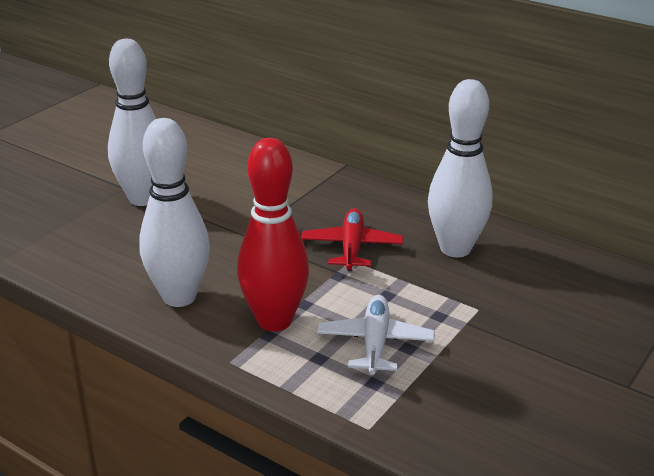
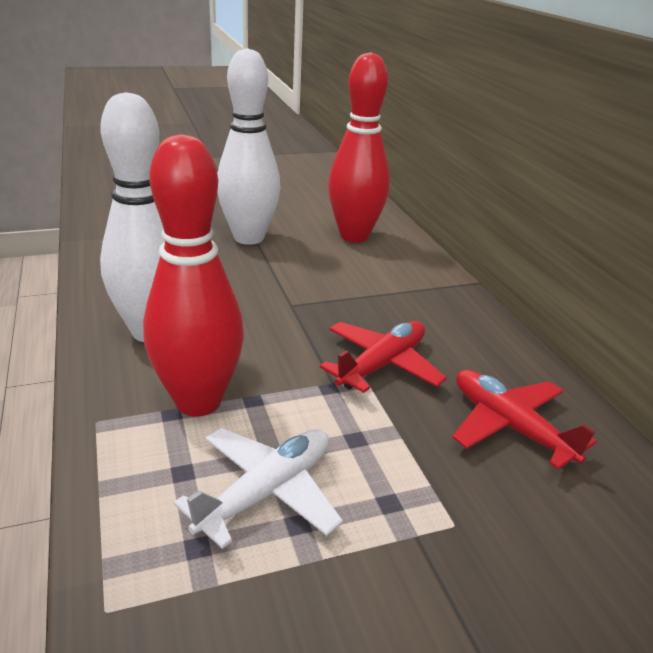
camera: 35 degrees right, 0 degrees up
(220, 163) = (354, 236): none -> red bowling pin
(455, 249) = (509, 426): white bowling pin -> red plane

